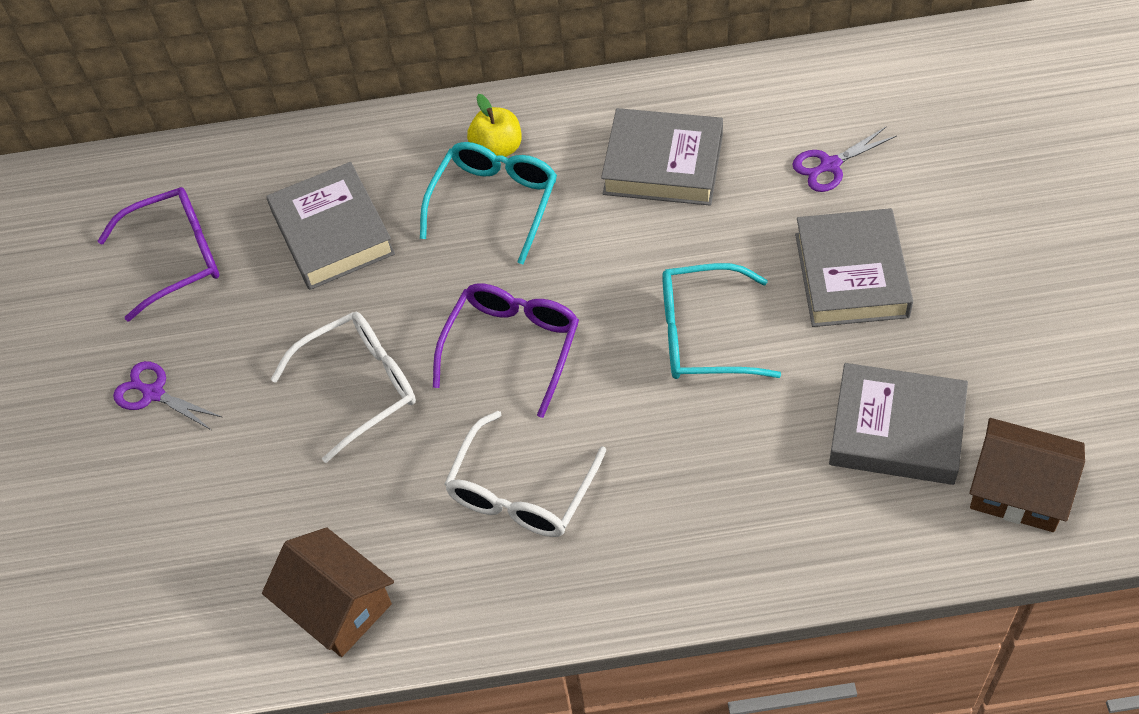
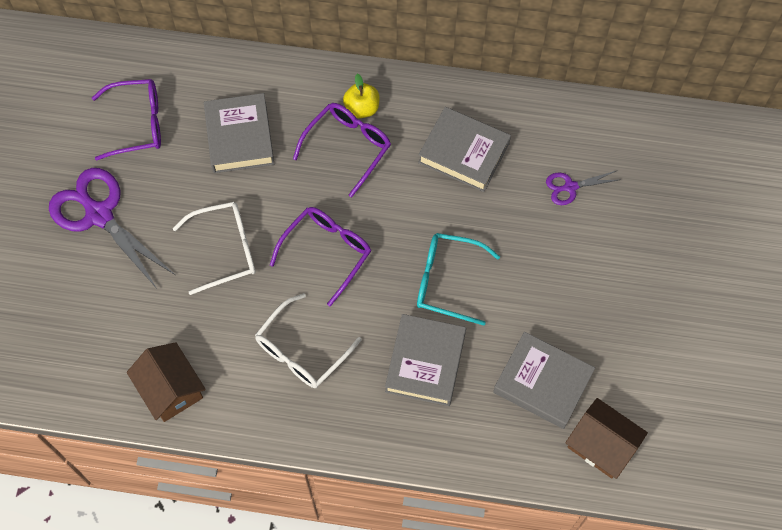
camera: 10 degrees right, 10 degrees up
(154, 393) = (99, 215): purple scissors -> purple scissors, size x2.02
(494, 203) = (348, 147): turquoise glasses -> purple glasses
(851, 275) = (554, 269): grey book -> grey book (425, 362)

